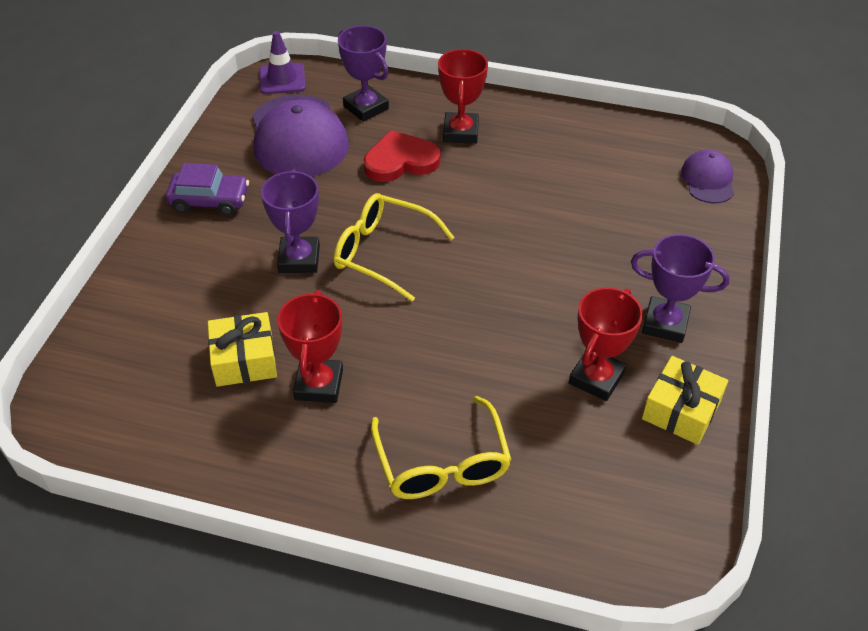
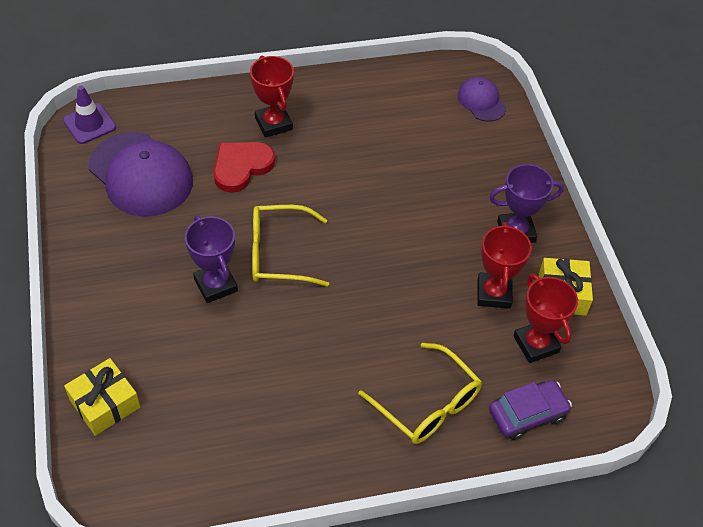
camera: 30 degrees left, 5 degrees up
(209, 200) = (104, 261): purple car -> purple car (527, 414)
(244, 360) = (229, 387): yellow gift -> yellow gift (105, 403)
(319, 384) = (300, 383): red trophy -> red trophy (536, 344)
(366, 107) = (181, 127): purple trophy -> none

